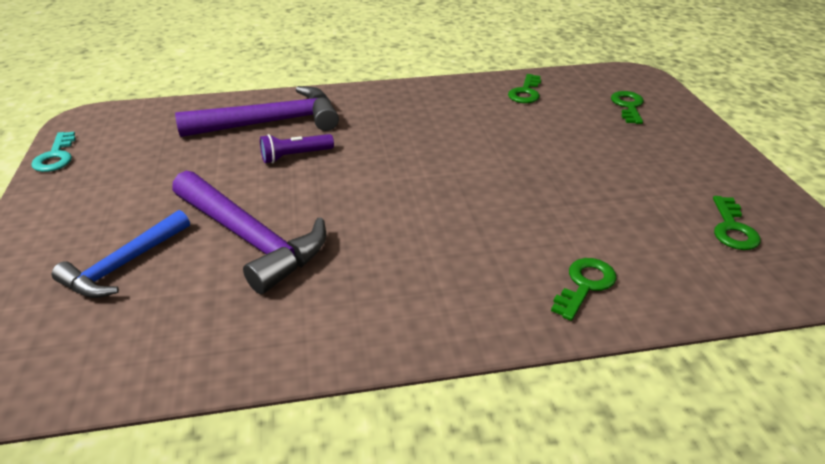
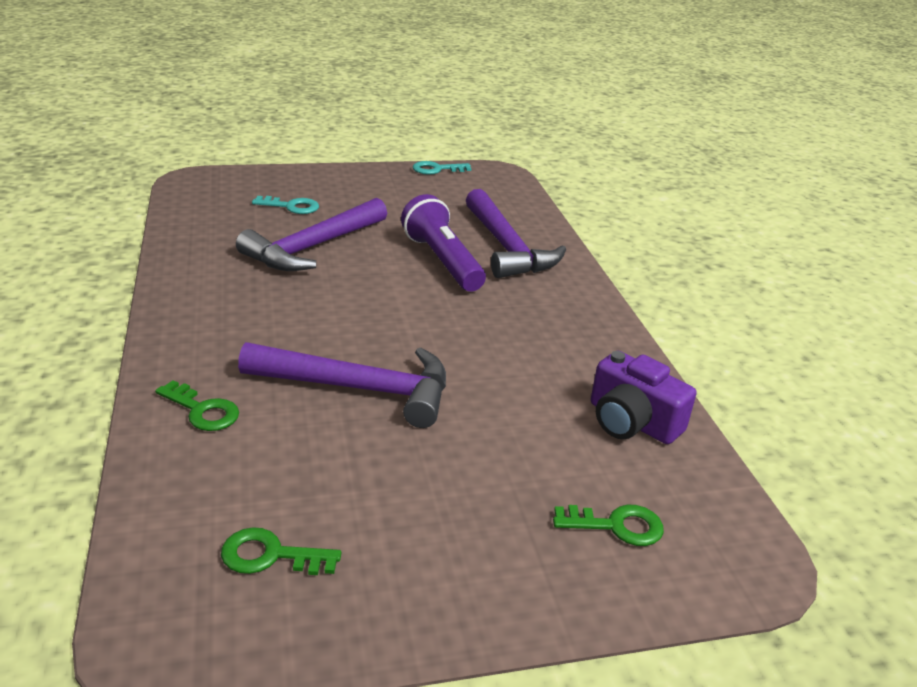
camera: 85 degrees right, 5 degrees down
(124, 265) = (291, 206): blue hammer -> turquoise key
(295, 156) = (442, 261): purple flashlight -> purple flashlight, size x1.80
(522, 197) = (360, 389): none -> purple hammer
(525, 92) = (631, 422): green key -> purple camera

